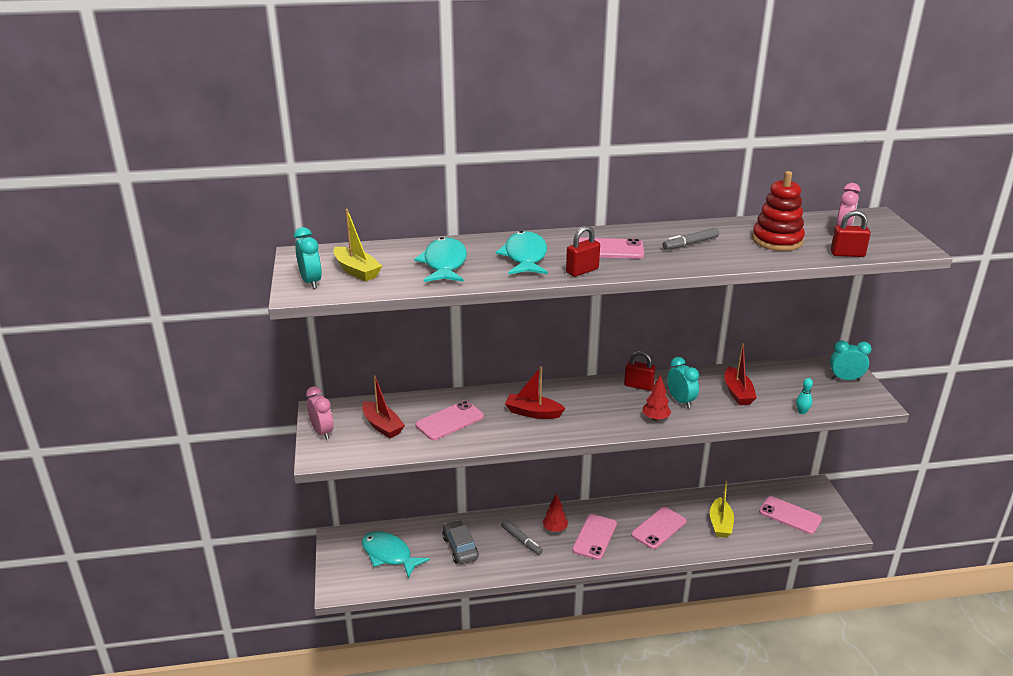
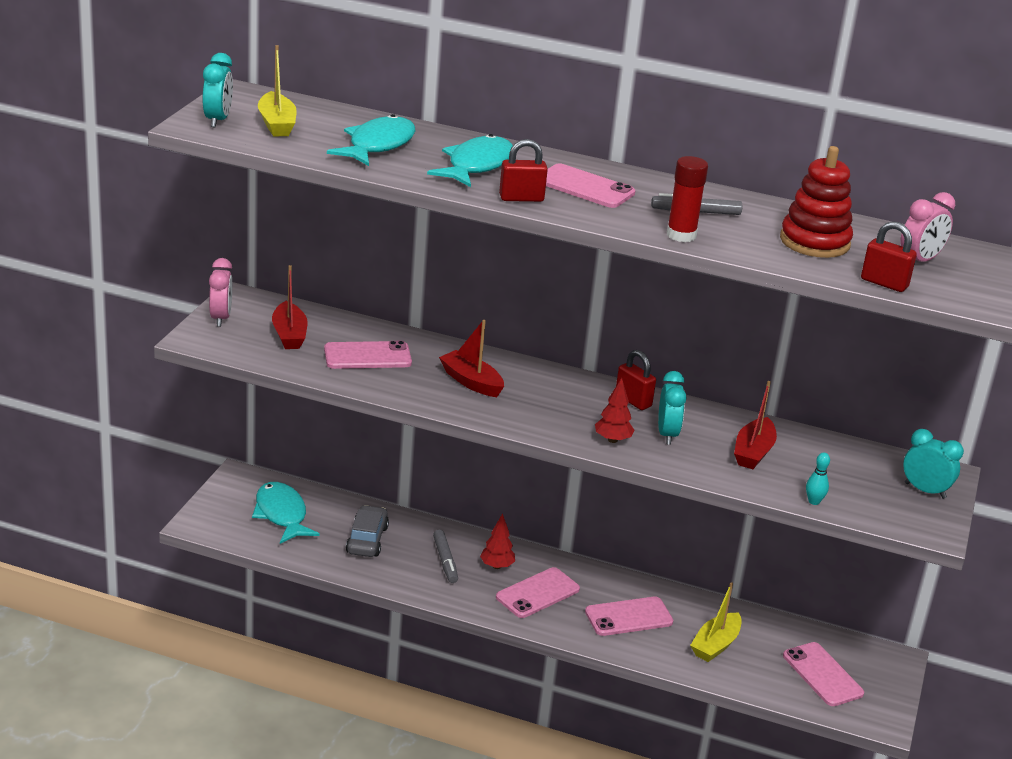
camera: 25 degrees right, 0 degrees up
(704, 263) = (681, 235): none -> red glue stick

